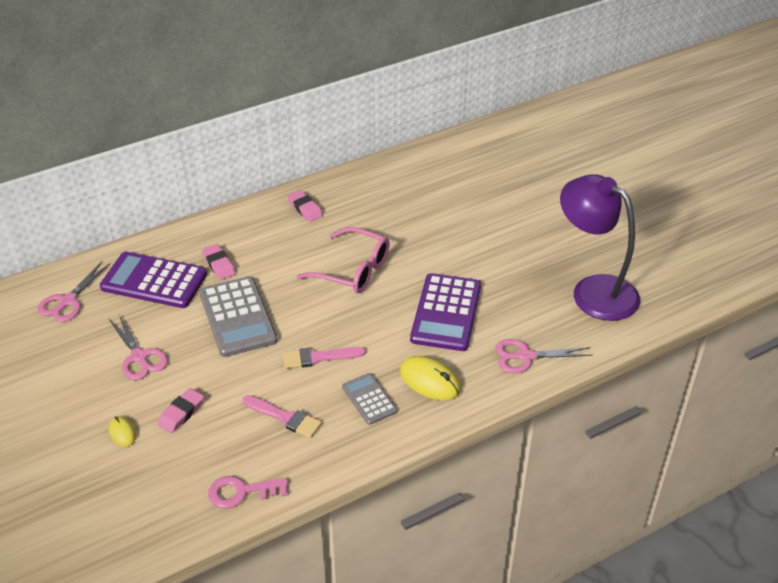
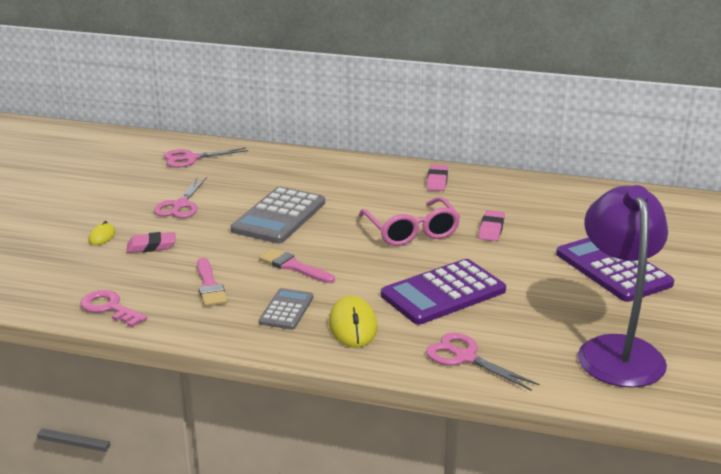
camera: 45 degrees right, 15 degrees down
(154, 281) = (260, 172): purple calculator -> purple calculator (613, 269)
(219, 264) = (317, 183): pink eraser -> pink eraser (491, 229)

